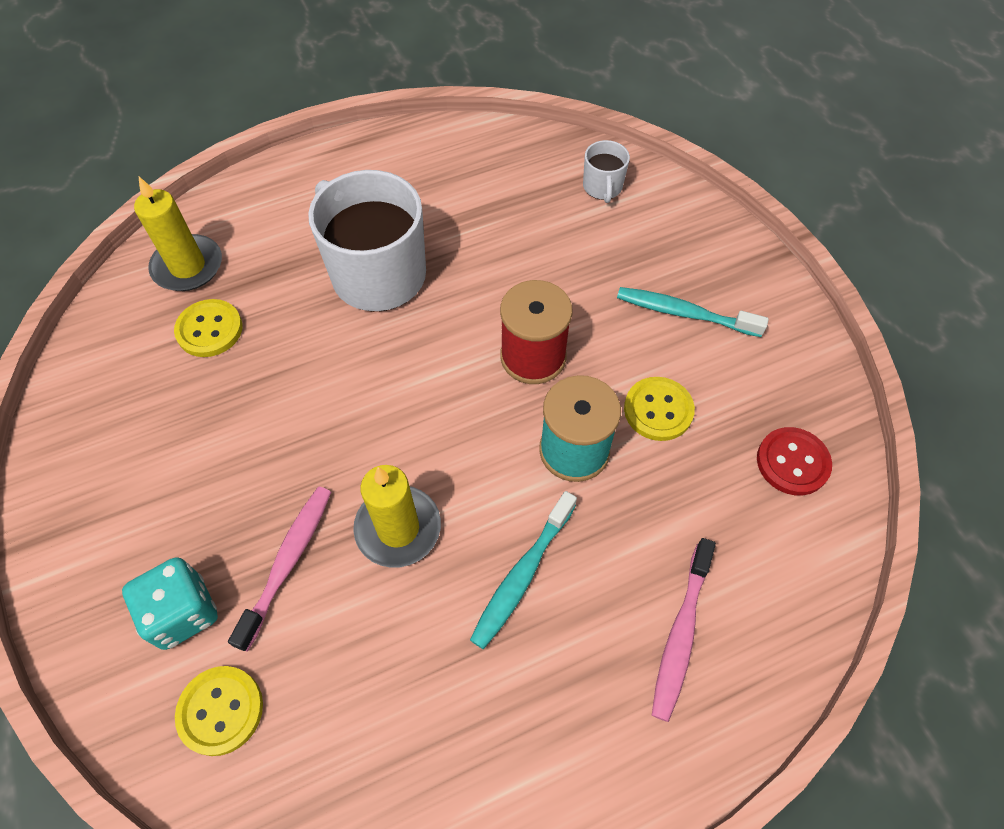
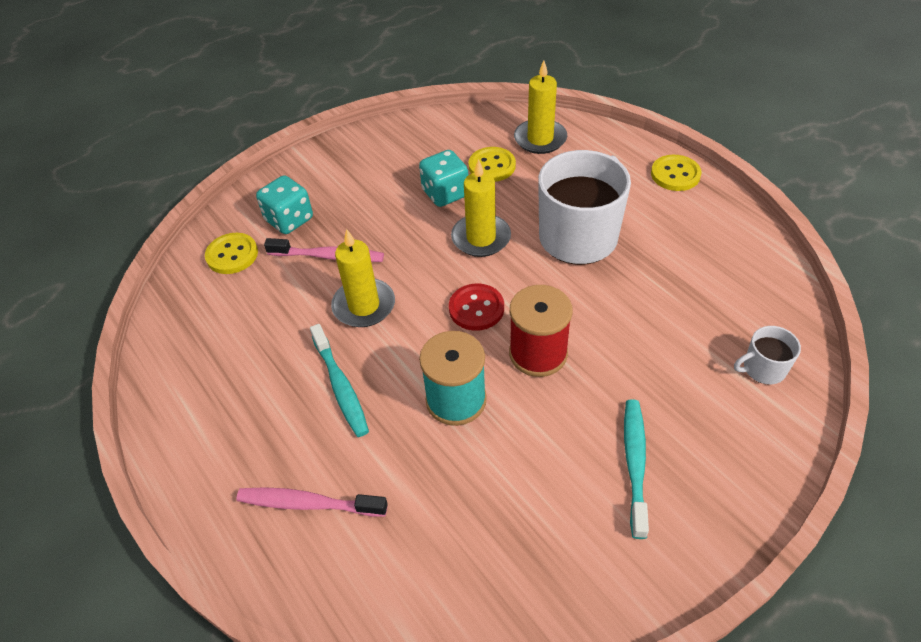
camera: 80 degrees right, 10 degrees down
(234, 393) = (445, 193): none -> turquoise dice
(335, 371) = (481, 238): none -> yellow candle
(522, 575) = (340, 386): turquoise toothbrush -> turquoise toothbrush turned 135 degrees counterclockwise
(658, 410) = (515, 457): yellow button -> yellow button (675, 174)
(792, 462) = (492, 583): red button -> red button (476, 308)

